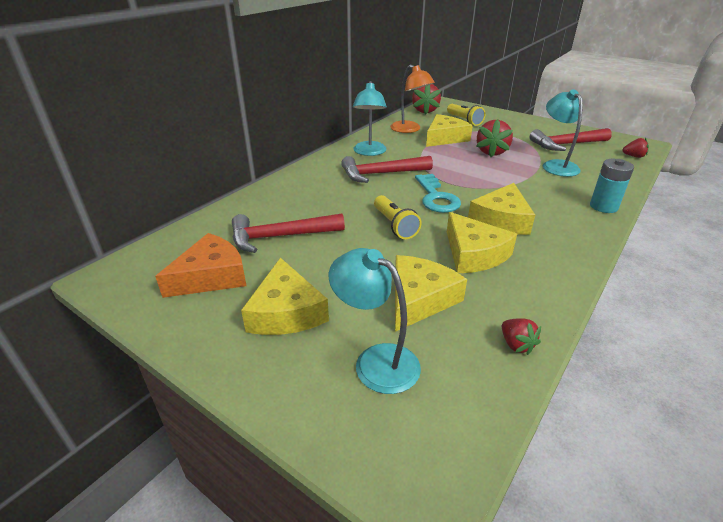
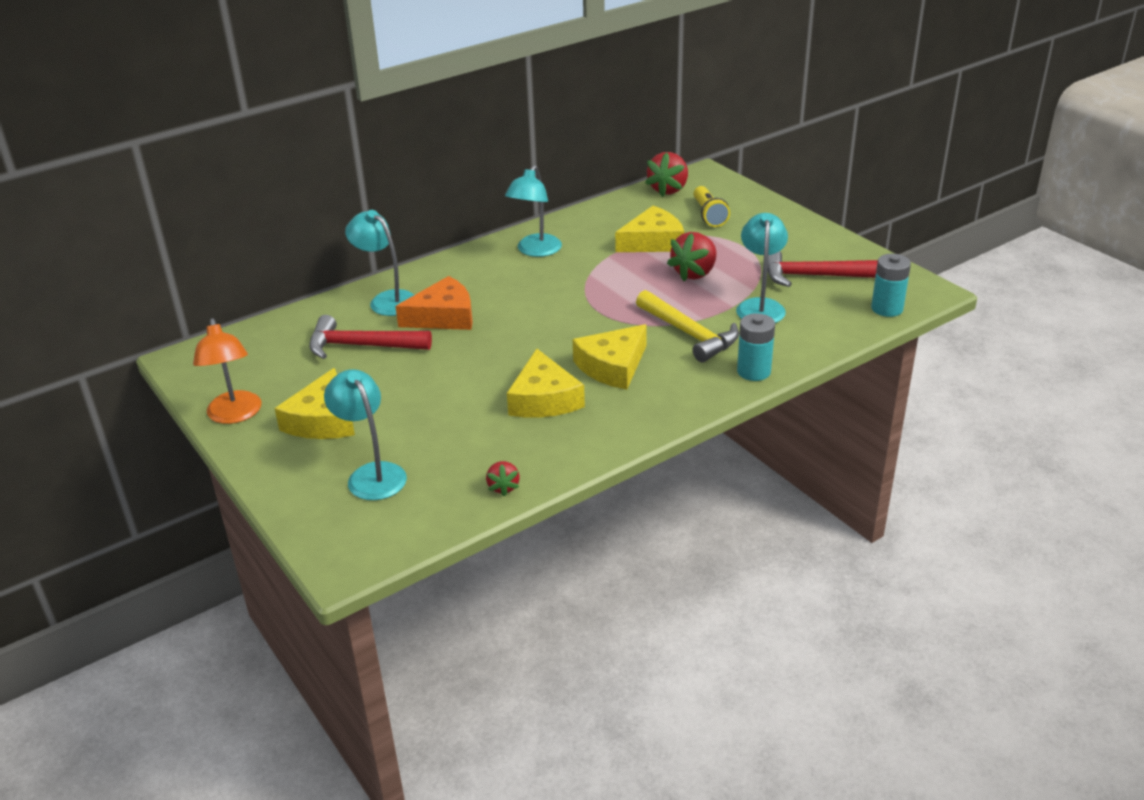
camera: 20 degrees right, 0 degrees up
(211, 276) = (275, 375): orange cheese -> orange cheese (443, 316)
(278, 198) = (387, 300): none -> turquoise lamp
(381, 174) = (525, 285): red hammer -> none
(394, 225) = (488, 353): yellow flashlight -> none
(409, 129) = (618, 221): orange lamp -> orange lamp (235, 415)
(419, 299) = (450, 432): yellow cheese -> none
(436, 197) = (563, 327): turquoise key -> none
(531, 189) = (690, 334): none -> yellow hammer
(633, 156) = (887, 308): red strawberry -> turquoise battery

